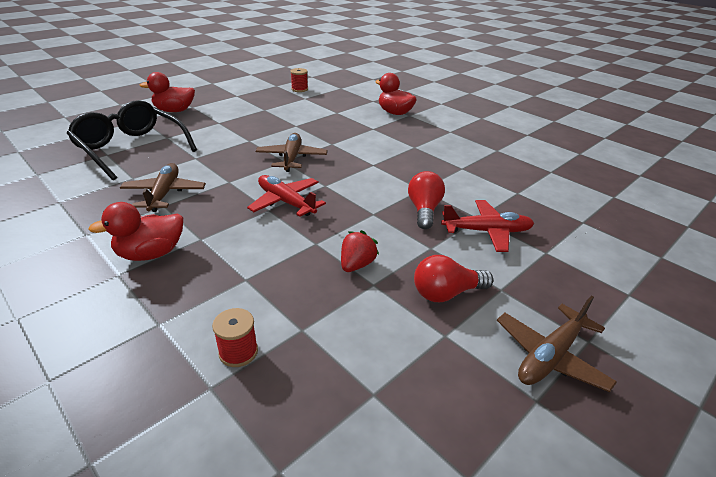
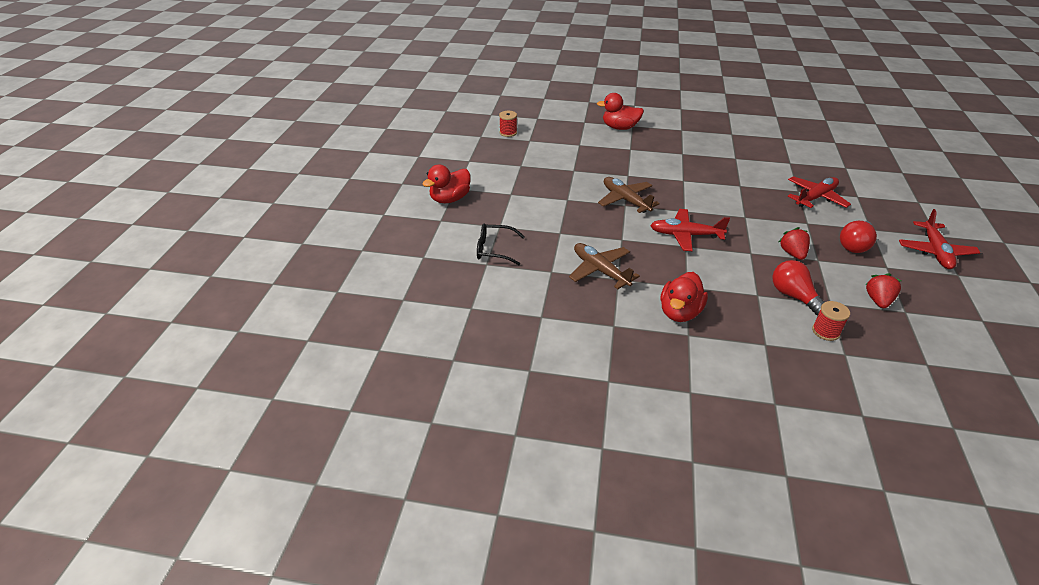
camera: 35 degrees left, 5 degrees up
(131, 148) = (494, 249): black glasses -> black glasses, size x0.52
(362, 361) = (878, 300): none -> red strawberry
(424, 210) = (765, 200): red light bulb -> red light bulb (793, 296)
(550, 356) = (935, 252): brown plane -> red plane

